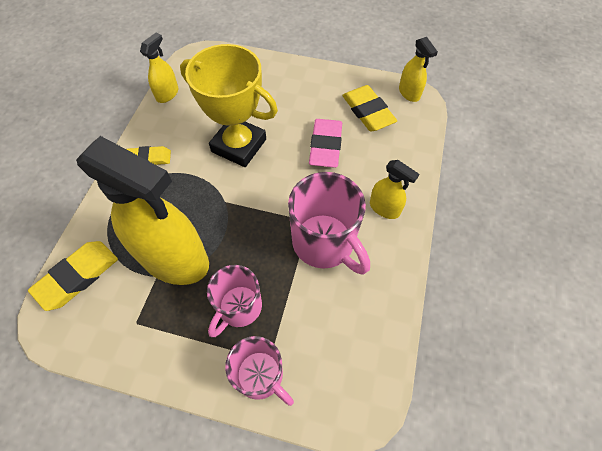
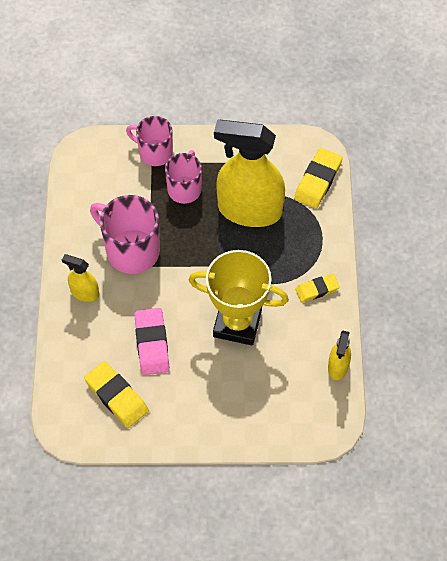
camera: 165 degrees right, 0 degrees up
(409, 93) = (74, 433): yellow spray bottle -> none

